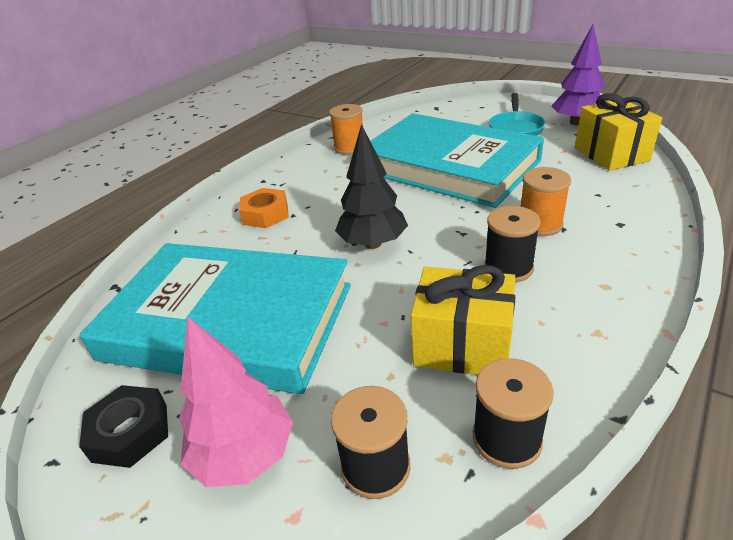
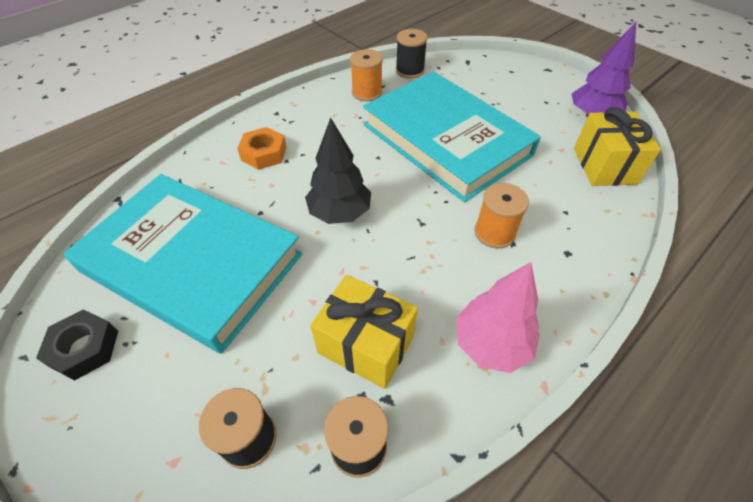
camera: 10 degrees right, 15 degrees up
(245, 455) = (158, 396): pink tree -> pink tree (491, 344)
(508, 268) = (442, 274): black spool -> black spool (409, 71)
(515, 128) = (529, 108): turquoise pan -> none

